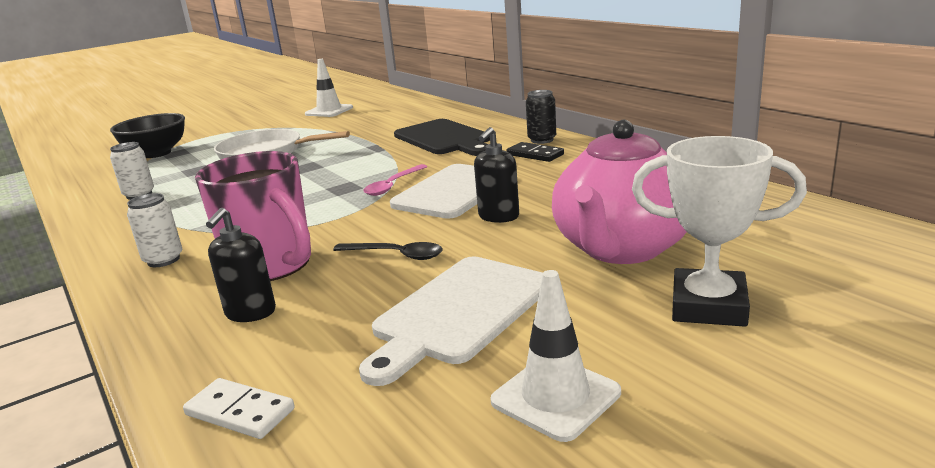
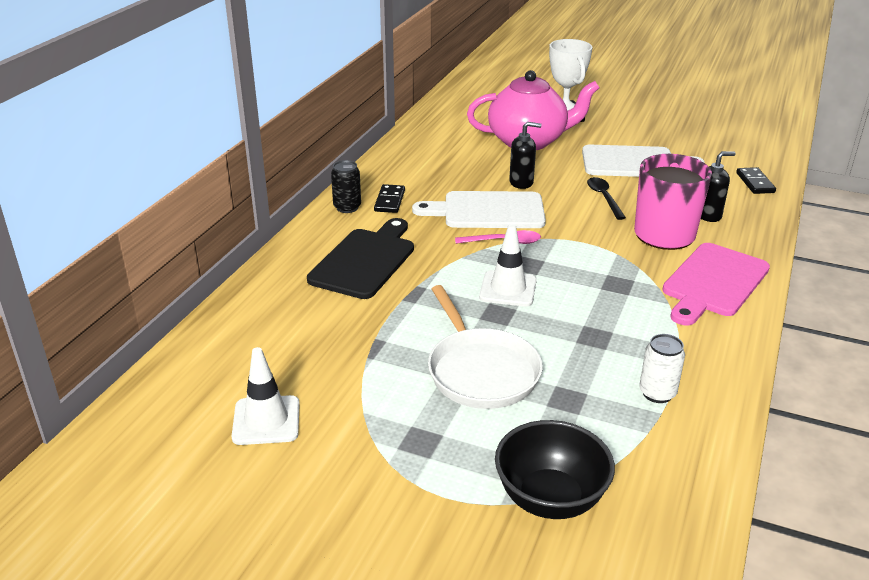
camera: 125 degrees left, 10 degrees up
(163, 260) = (713, 282): white can -> pink cutting board
(240, 412) = (755, 183): white domino -> black domino
(555, 397) = (659, 131): white traffic cone -> white traffic cone (508, 289)

